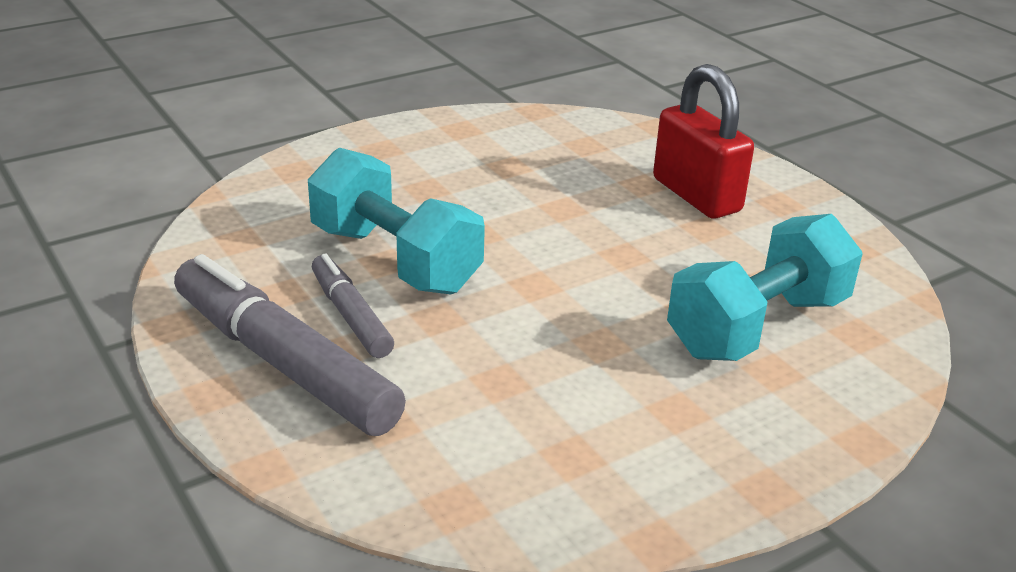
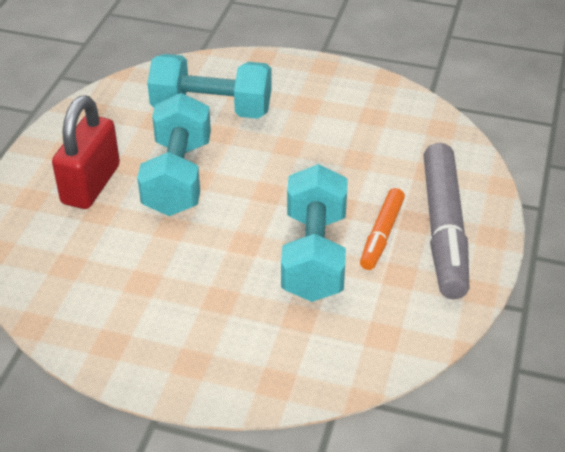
camera: 130 degrees left, 10 degrees up
(350, 316) = (382, 235): grey marker -> orange marker
(642, 244) = (177, 177): none -> turquoise dumbbell

